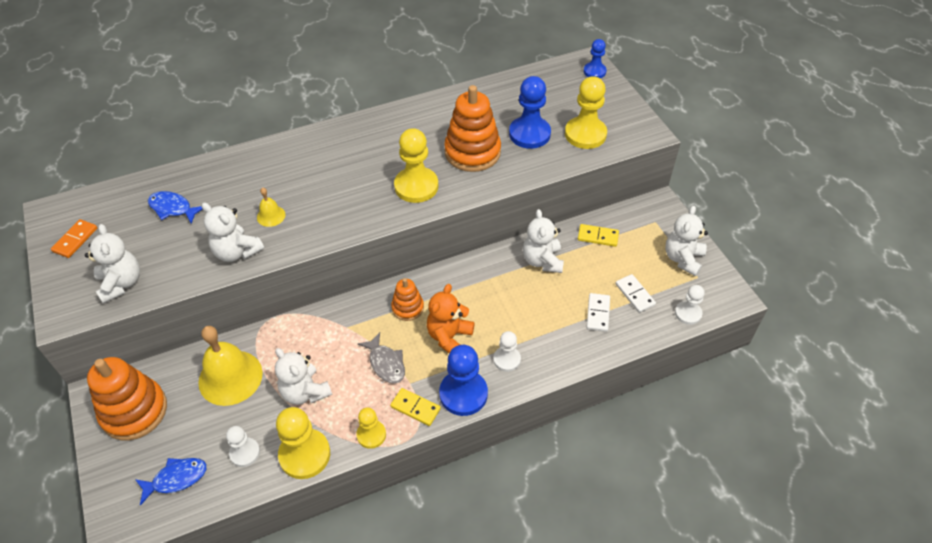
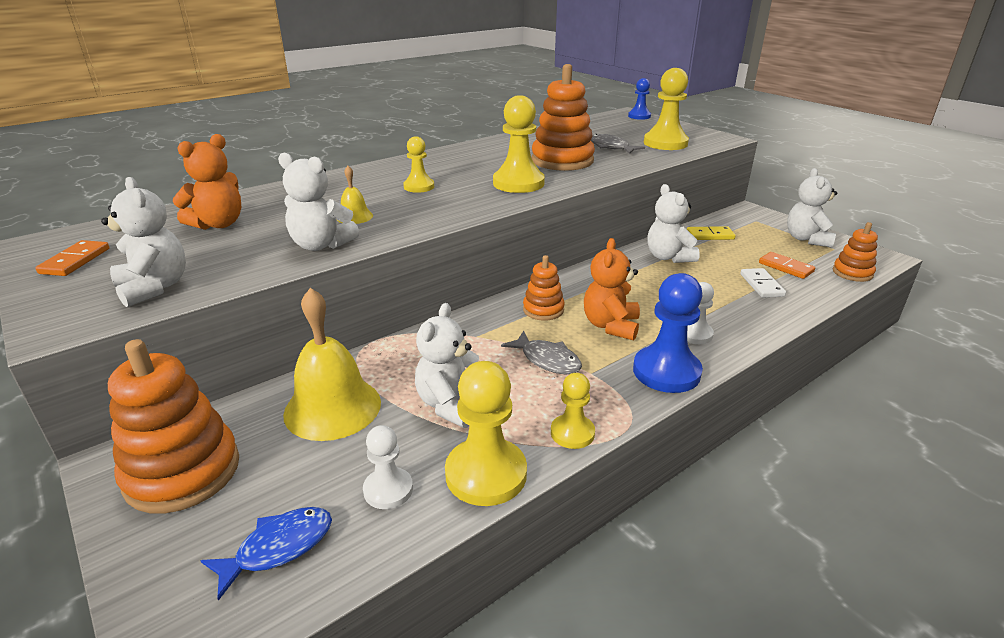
camera: 15 degrees left, 20 degrees down
(173, 208) = (218, 224): blue fish -> orange teddy bear
(305, 392) = (451, 405): white teddy bear -> white teddy bear turned 75 degrees clockwise
(334, 177) = (419, 187): none -> yellow pawn
(415, 408) = (614, 395): yellow domino -> none
(529, 134) = (611, 147): blue pawn -> grey fish
(635, 294) = (785, 267): white domino -> orange domino
(688, 313) = (852, 273): white pawn -> orange stacking toy

